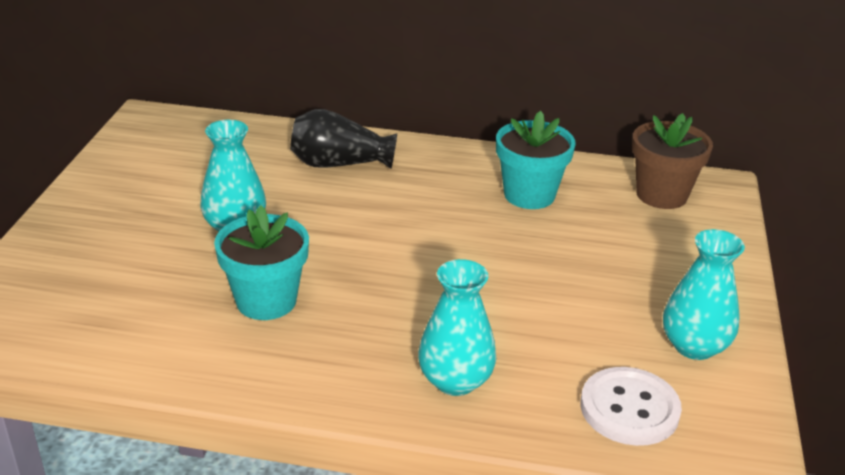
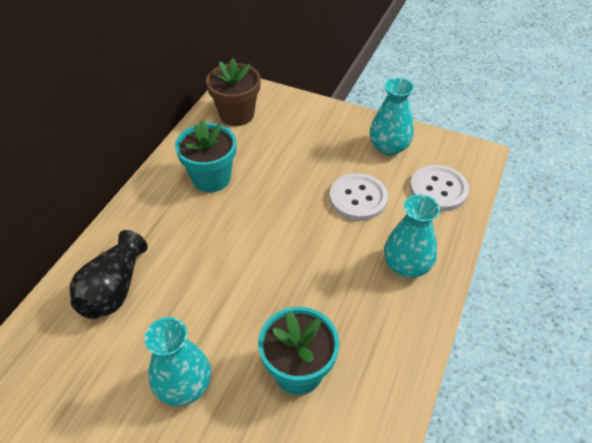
camera: 75 degrees left, 15 degrees up
(561, 322) = (358, 198): none -> white button

